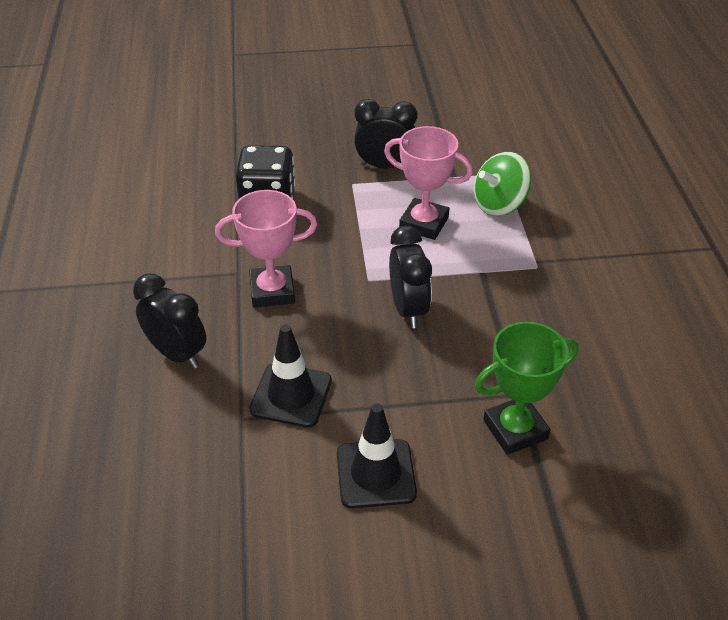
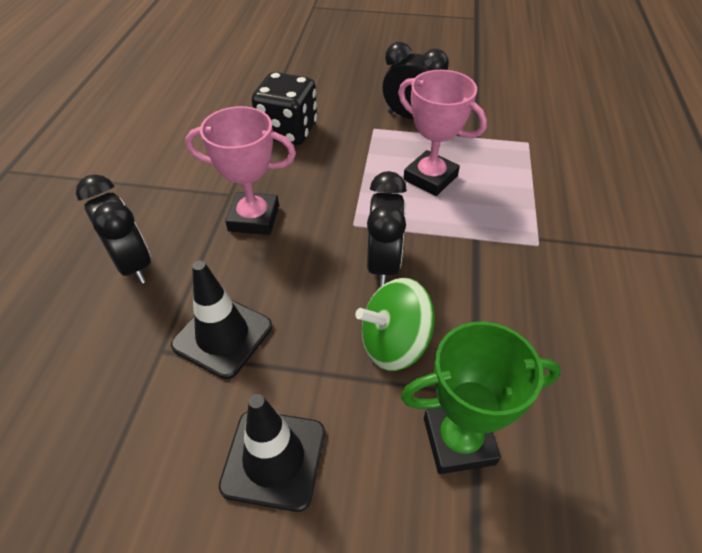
camera: 15 degrees right, 5 degrees up
(499, 204) = (515, 172): green spinning top -> green spinning top (394, 344)

